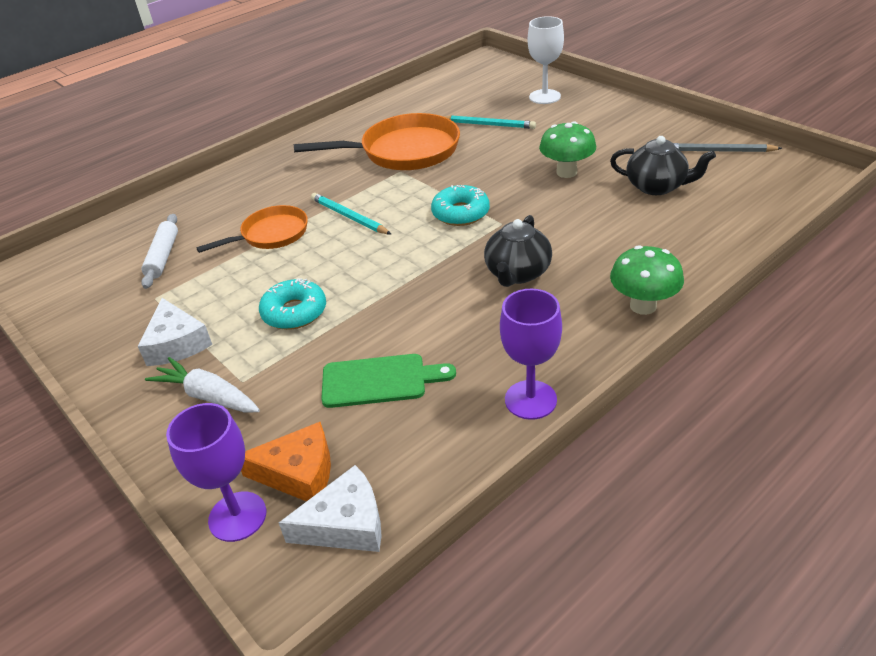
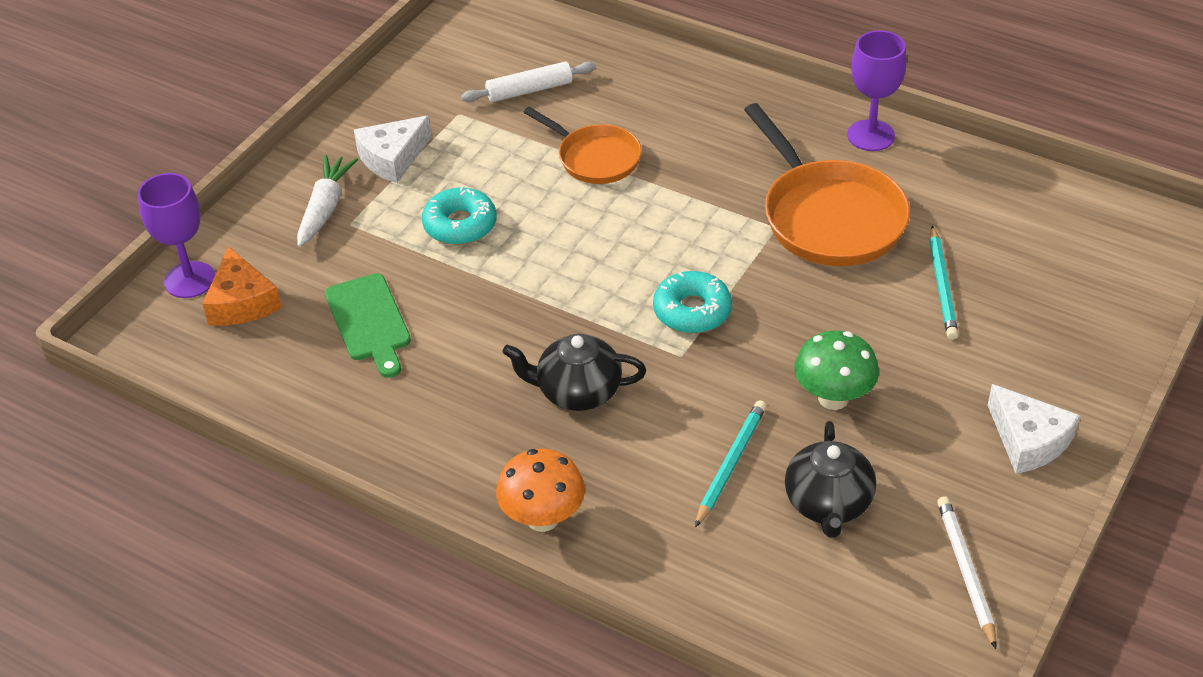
camera: 70 degrees right, 5 degrees up
(346, 524) = (190, 350): white cheese -> white cheese (1028, 440)
(349, 217) = (652, 212): turquoise pencil -> turquoise pencil (730, 464)
(530, 400) = (363, 444): purple goblet -> purple goblet (870, 135)
(544, 97) = (1065, 332): white goblet -> none
(643, 306) = (542, 518): green mushroom -> orange mushroom
(719, 151) = (966, 572): grey pencil -> white pencil

